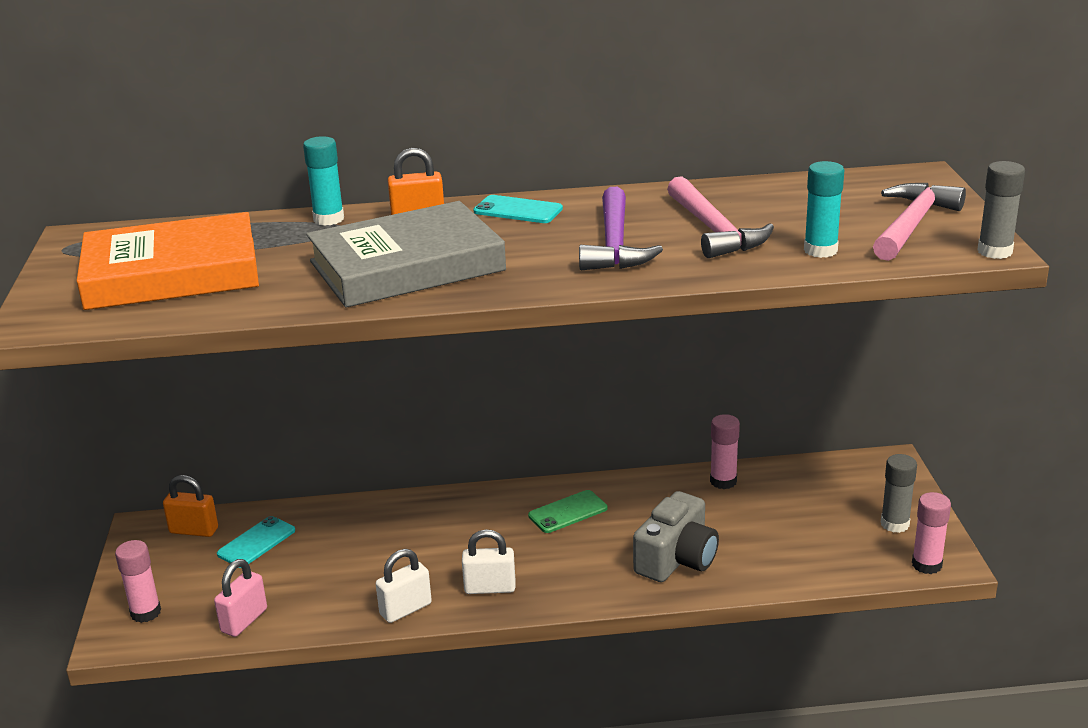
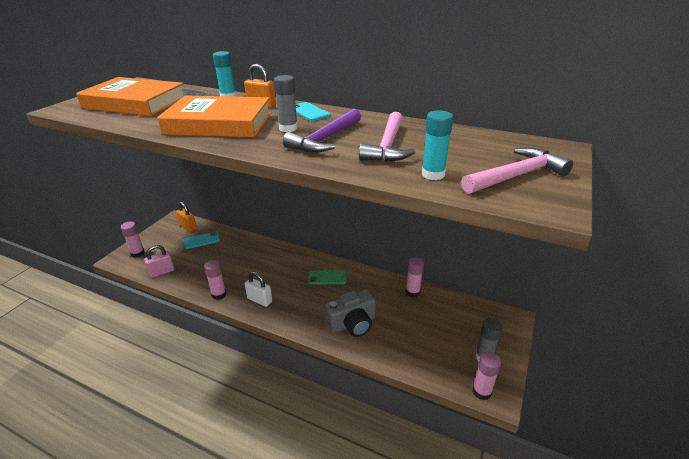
camera: 30 degrees right, 5 degrees up
(405, 609) = (219, 294): white padlock -> pink glue stick
(407, 266) = (219, 123): grey book -> orange book
(994, 251) = (556, 211): grey glue stick -> grey glue stick (288, 128)

